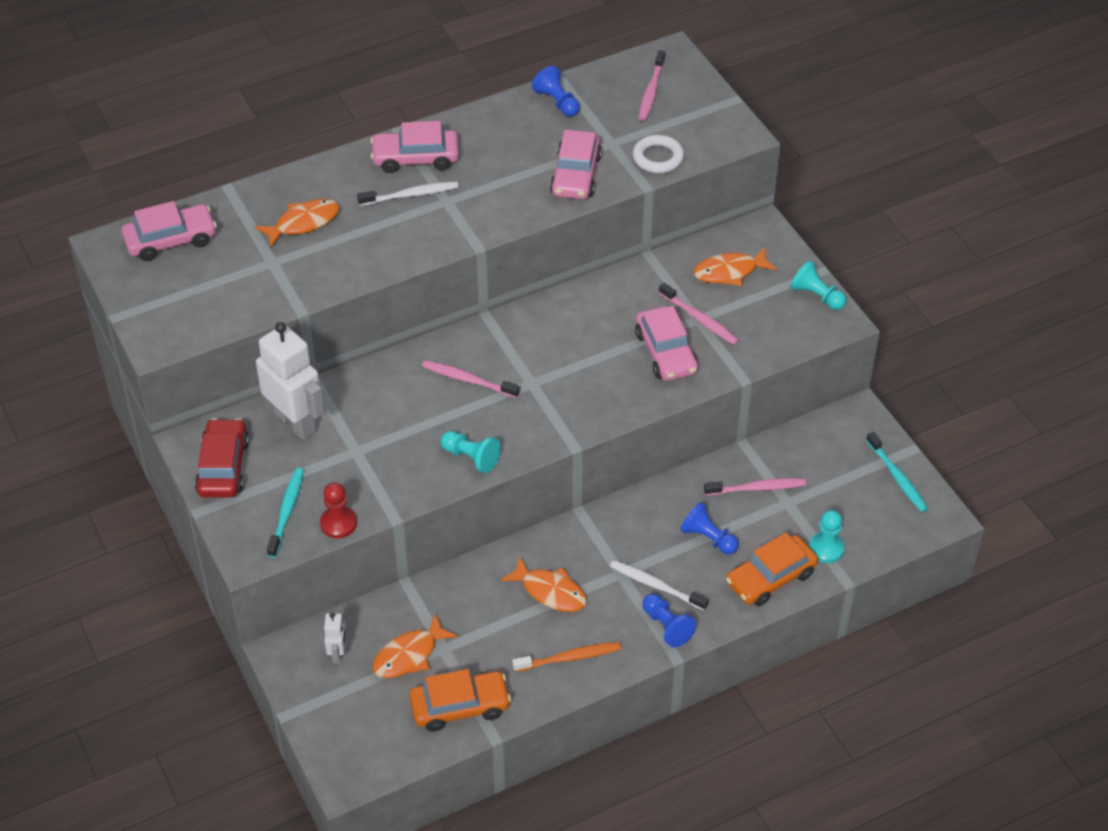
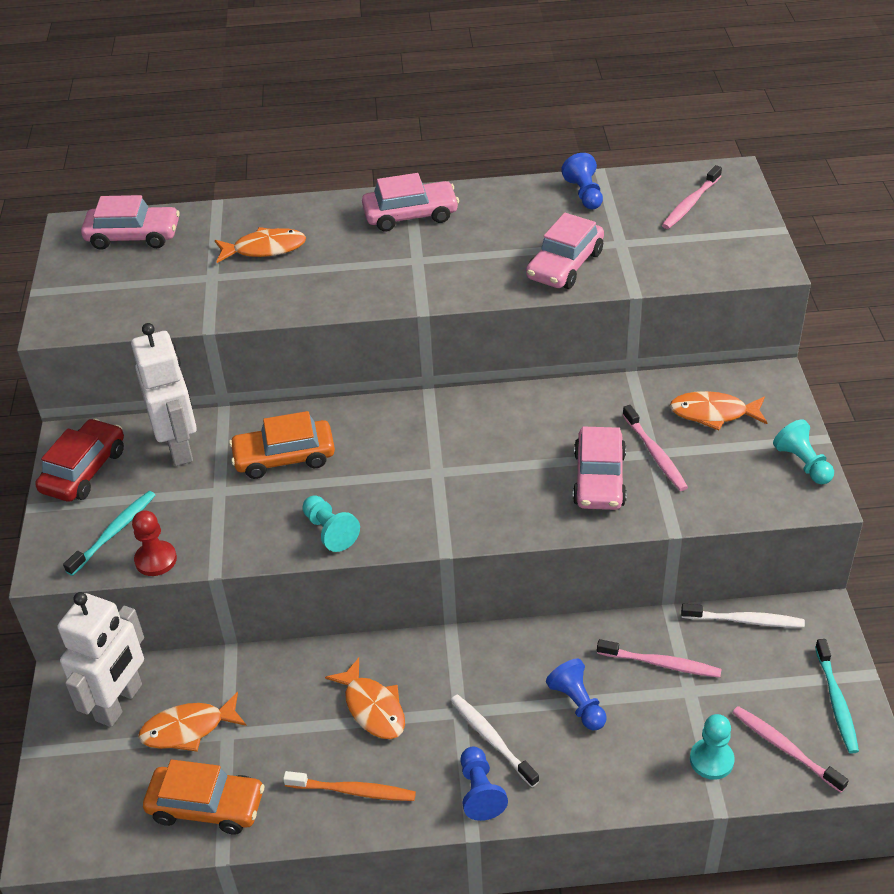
camera: 25 degrees right, 5 degrees down
(338, 654) = (119, 703): white robot -> white robot, size x2.15
(410, 195) = (384, 247): white toothbrush -> white toothbrush (744, 620)
(415, 158) = (410, 215): pink car -> pink car turned 150 degrees clockwise
(468, 380) = (373, 451): pink toothbrush -> pink toothbrush (785, 748)
(658, 158) = (663, 267): white ring -> none
(771, 578) = (628, 774): orange car -> orange car (284, 457)

